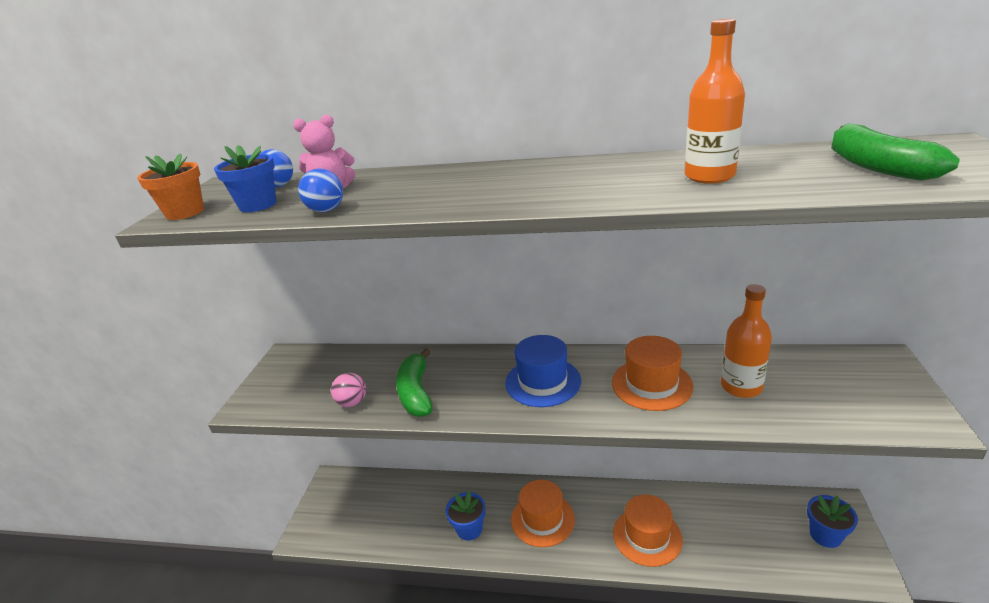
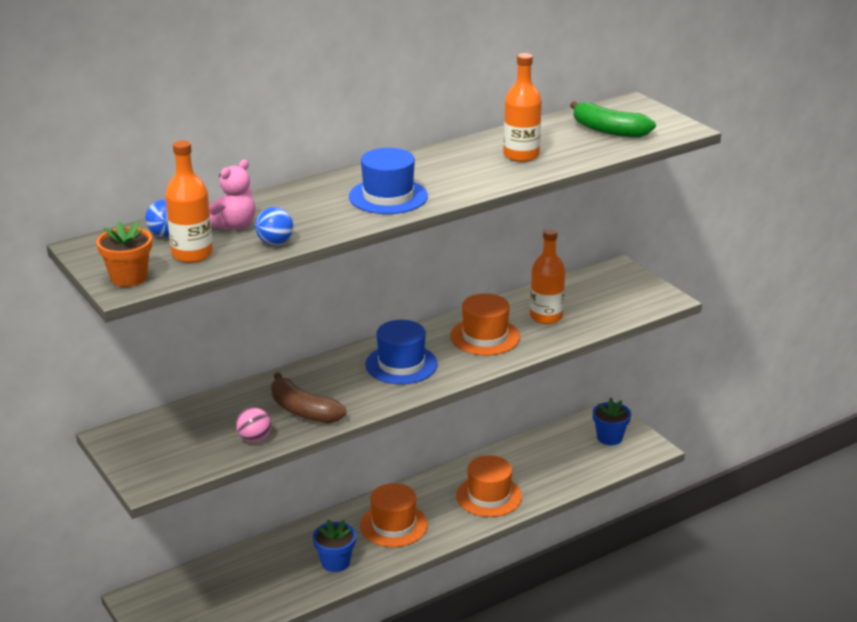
camera: 45 degrees left, 0 degrees up
(258, 205) = (192, 254): blue flower pot -> orange bottle
(416, 392) = (303, 411): green banana -> brown banana
(496, 191) = (388, 196): none -> blue hat

